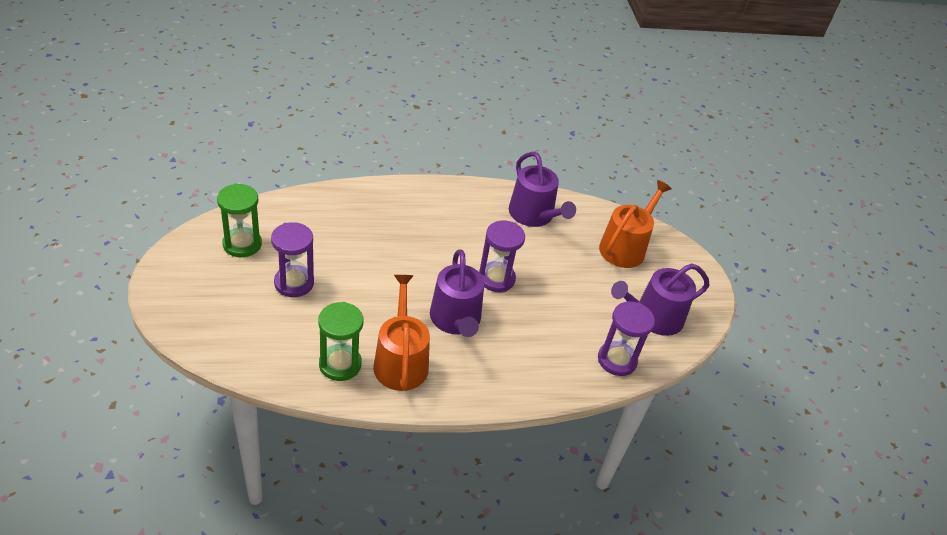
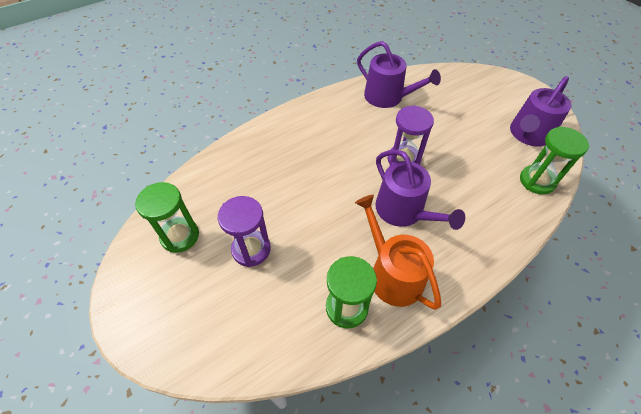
camera: 20 degrees left, 10 degrees up
(617, 360) = (537, 181): purple hourglass -> green hourglass
(625, 247) = (465, 91): orange watering can -> none

